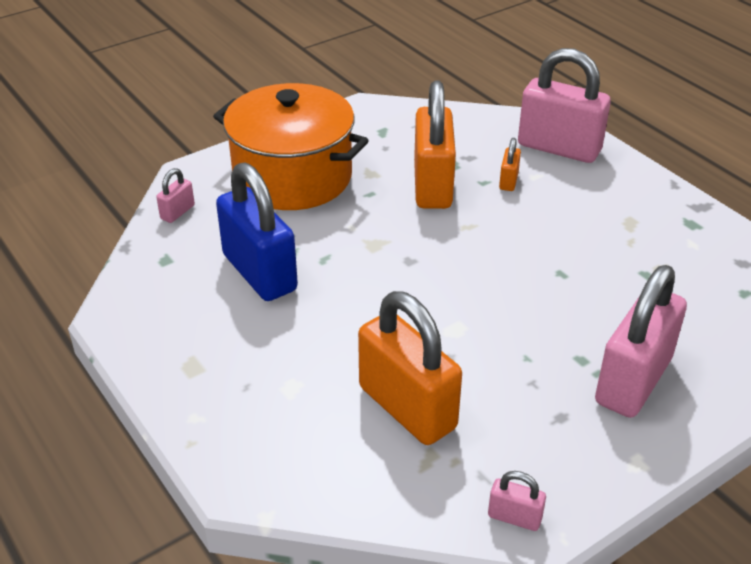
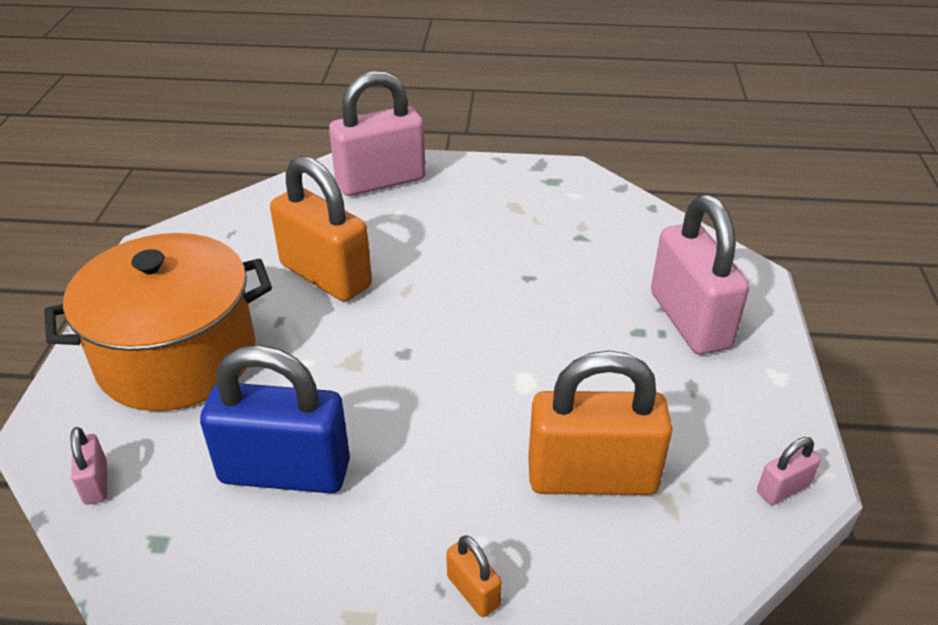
camera: 50 degrees left, 0 degrees up
(508, 181) = (382, 231): orange padlock -> orange padlock (473, 591)

